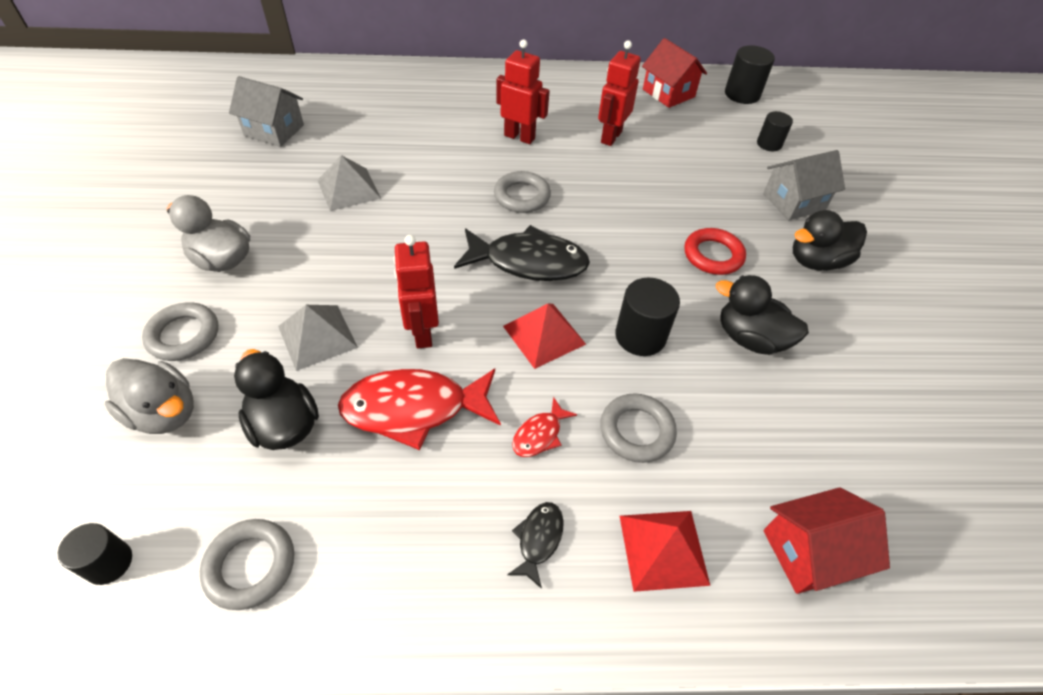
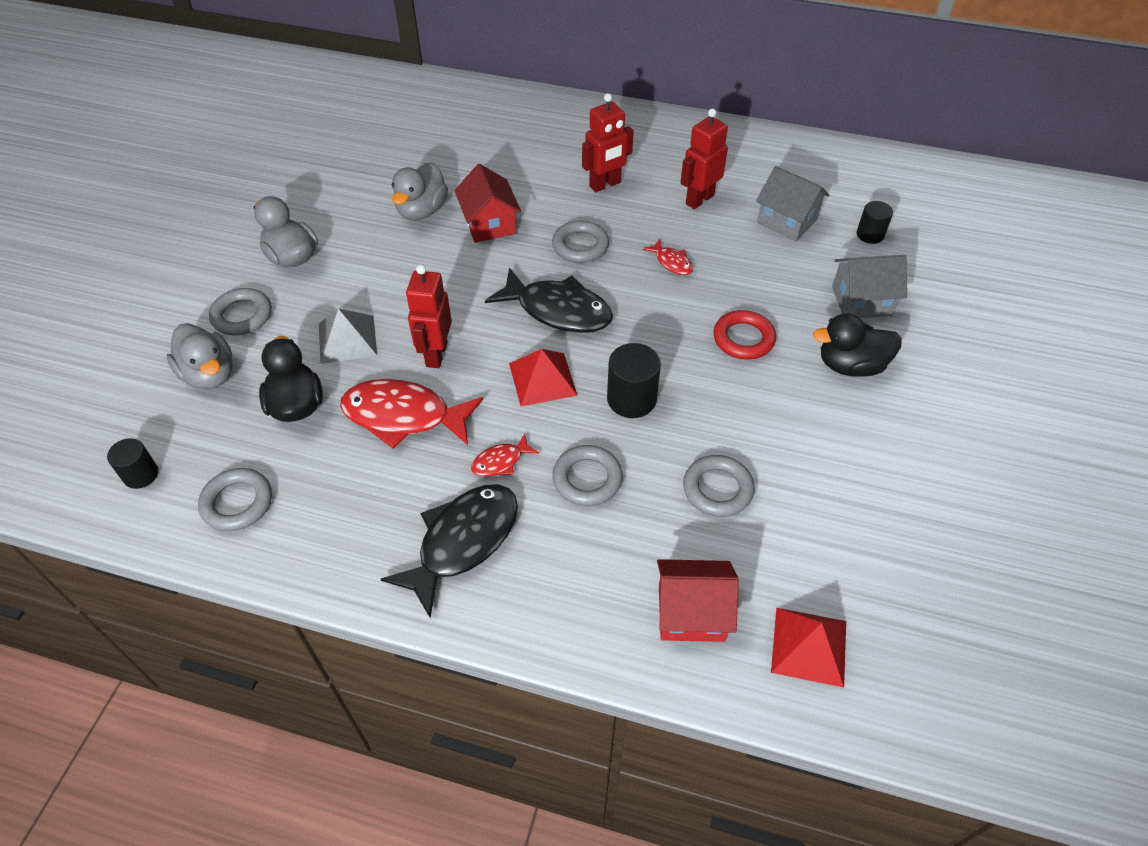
camera: 20 degrees right, 0 degrees up
(274, 130) = (375, 142): grey house -> grey house (787, 221)
(348, 189) = (422, 210): grey pyramid -> grey duck
(519, 137) = (605, 185): red robot -> red robot turned 105 degrees clockwise
(538, 539) = (463, 542): black fish -> black fish, size x2.11
(614, 197) = (672, 262): none -> red fish
(663, 549) = (563, 577): red pyramid -> red pyramid (809, 646)
(668, 93) = (786, 161): red house -> red house (489, 224)
(742, 94) = (870, 174): black cylinder -> none
(750, 338) = (737, 424): black duck -> none
(765, 409) = (717, 489): none -> grey ring

